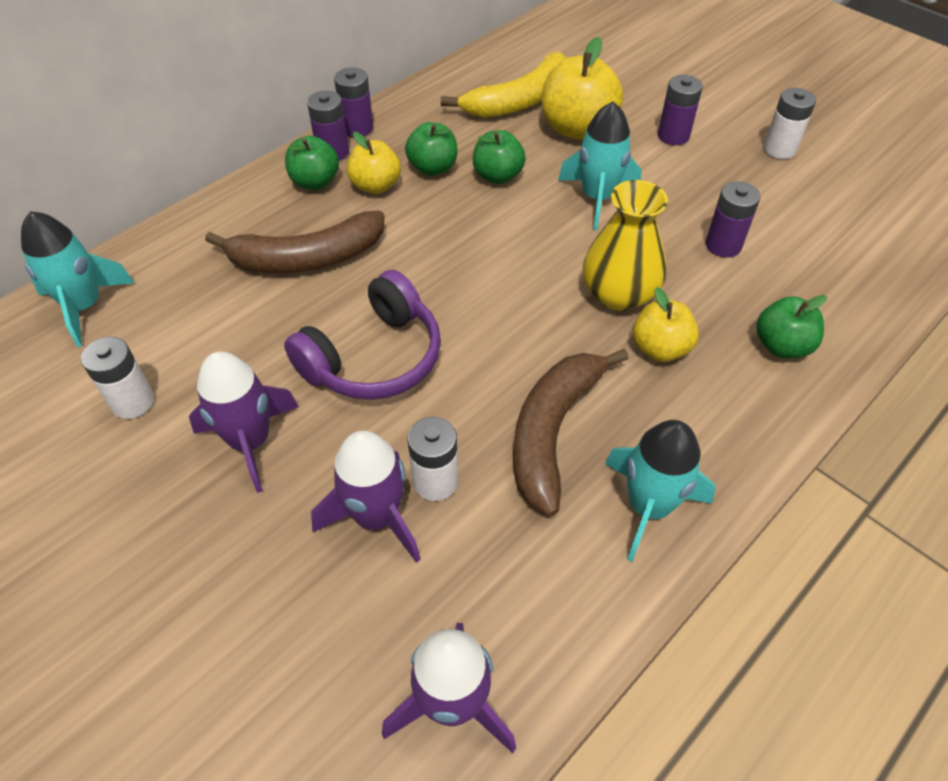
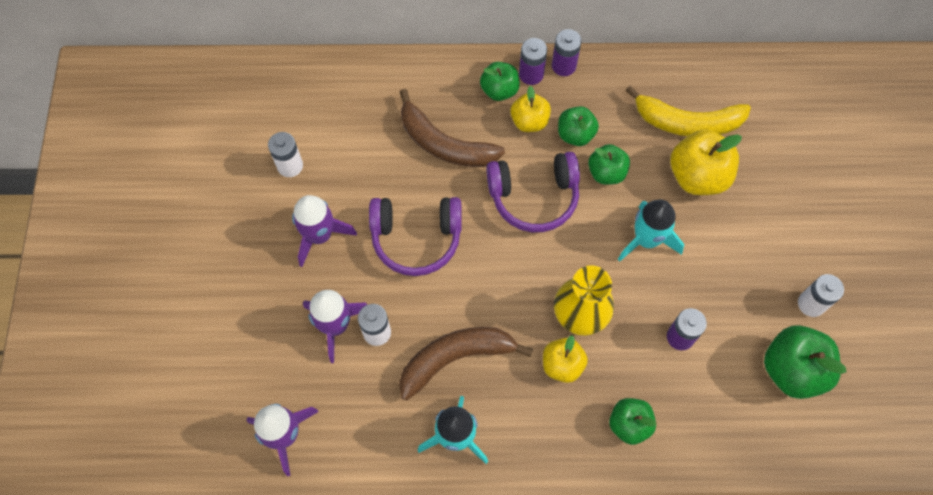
camera: 45 degrees right, 15 degrees up
(85, 306) = (314, 85): turquoise rocket -> none
(454, 237) = (534, 197): none -> purple headphones
(673, 136) = (753, 234): purple battery -> none
(833, 201) = (792, 370): none -> green apple

